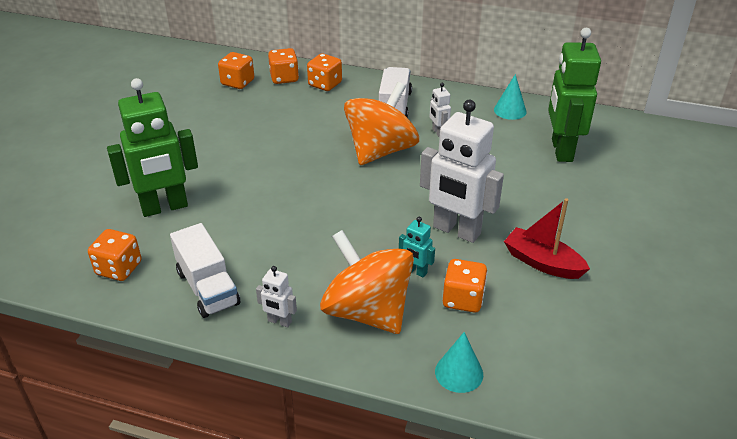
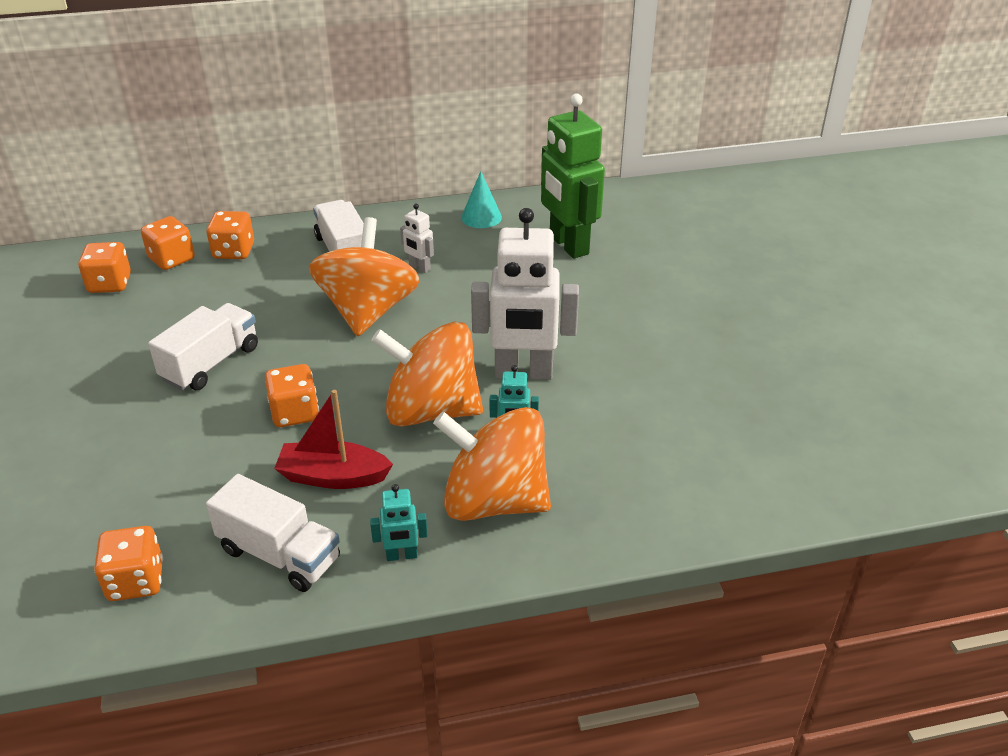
camera: 30 degrees left, 0 degrees up
(164, 207) = (137, 479): green robot -> none
(258, 151) = (211, 363): none -> white truck
(279, 321) = (402, 555): white robot -> turquoise robot
(372, 233) = (431, 410): none -> orange spinning top
(459, 373) = (639, 524): turquoise cone -> none
(463, 299) = (586, 444): orange dice -> orange dice (295, 413)
(542, 262) = (636, 373): red boat -> red boat (333, 476)

